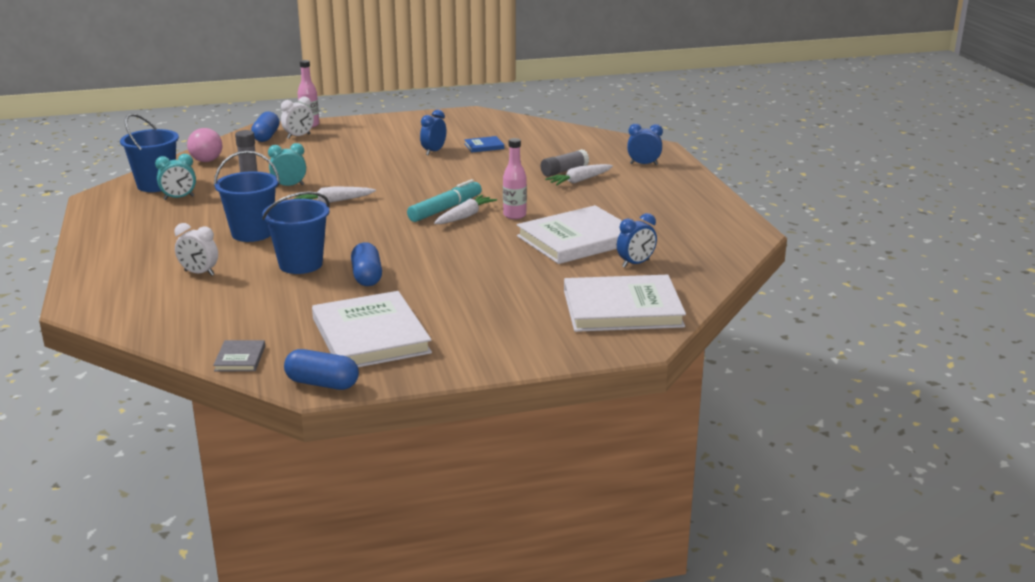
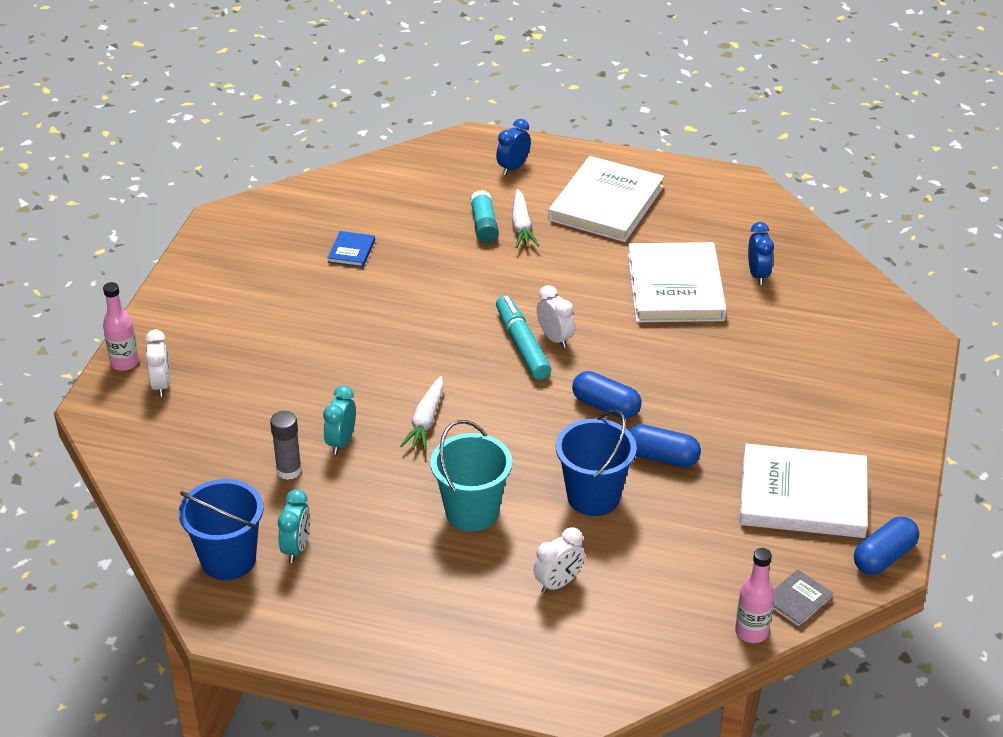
camera: 60 degrees left, 15 degrees up
(206, 161) = (176, 492): pink ball -> none
(240, 358) = (797, 601): grey book -> grey book turned 75 degrees counterclockwise
(252, 233) = (472, 512): blue bucket -> turquoise bucket
(266, 136) = (131, 413): blue capsule -> blue capsule (606, 406)
(433, 151) = (332, 294): blue clock -> none
(465, 216) = (555, 338): white carrot -> white clock
(514, 215) = (580, 304): pink bottle -> pink bottle (751, 632)
(564, 171) = (484, 225): grey glue stick -> turquoise glue stick
(622, 308) = (846, 321): white book -> white book (606, 203)

